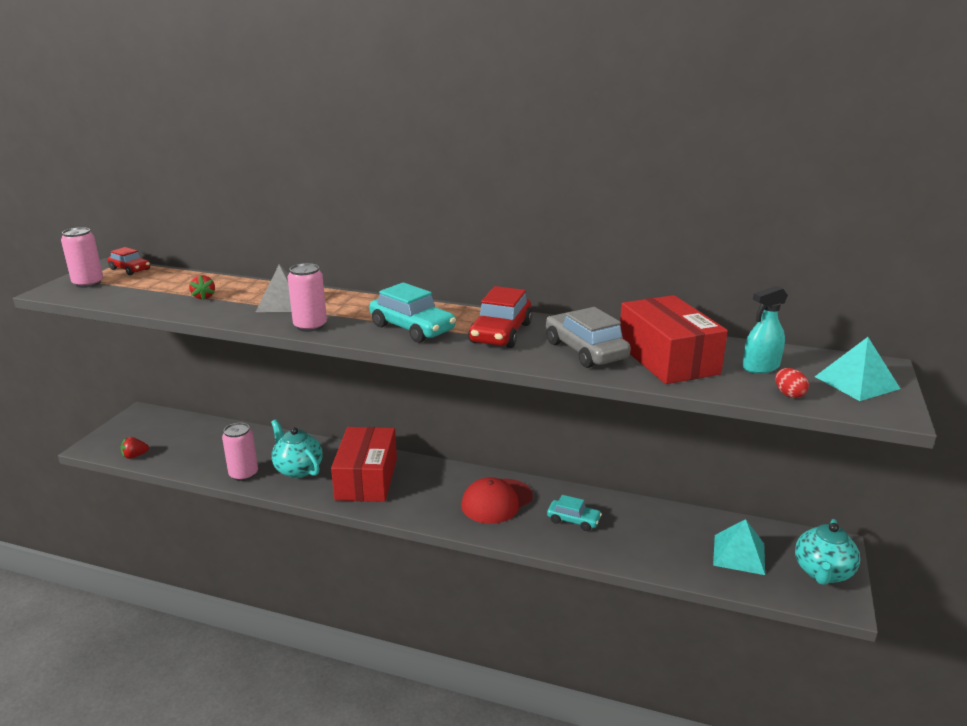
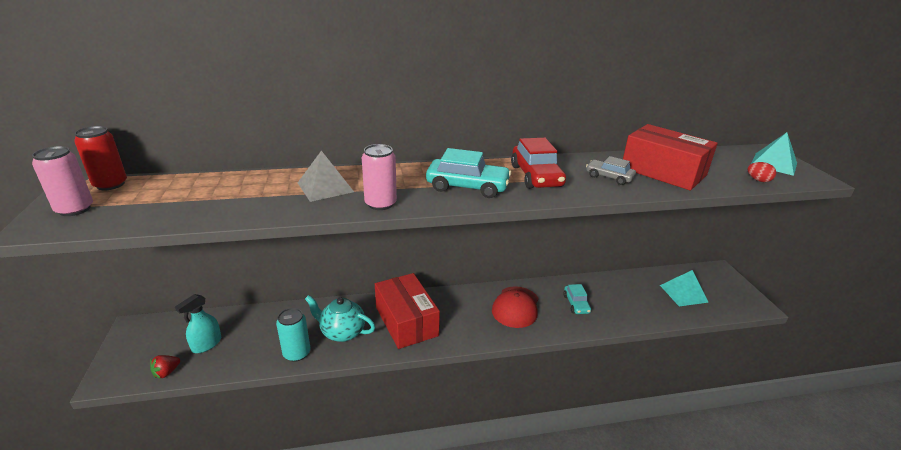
camera: 30 degrees left, 5 degrees up
(130, 269) = (110, 184): red car -> red can
(204, 297) = (236, 197): red strawberry -> none
(243, 474) = (297, 353): pink can -> turquoise can
(573, 520) = (576, 304): turquoise car -> turquoise car turned 90 degrees clockwise
(585, 351) = (609, 177): grey car -> grey car, size x0.60
(760, 367) = (717, 165): turquoise spray bottle -> turquoise spray bottle (206, 344)
(822, 573) = (731, 290): turquoise teapot -> none

